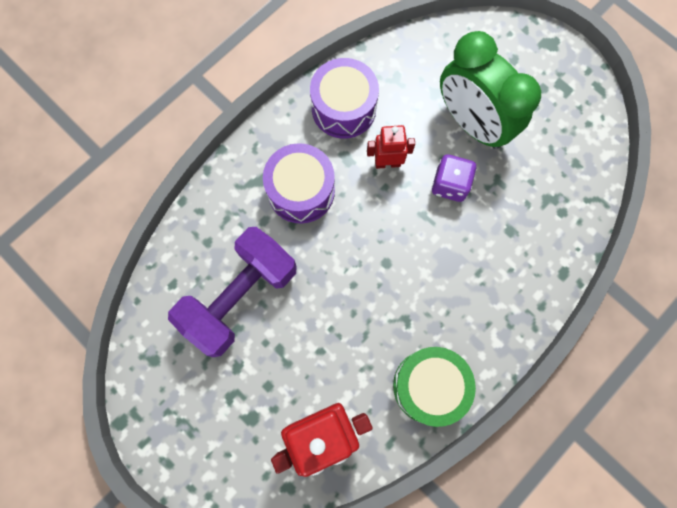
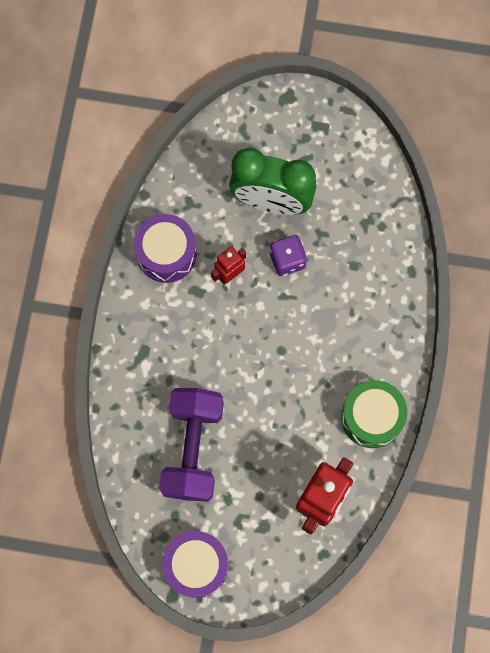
camera: 35 degrees left, 0 degrees up
(301, 191) = (180, 339): purple drum -> purple drum (196, 565)

